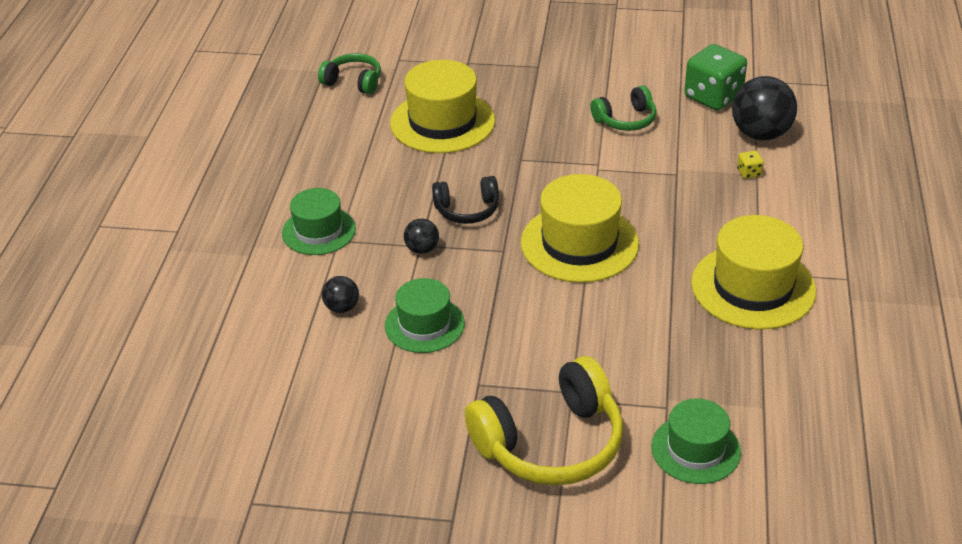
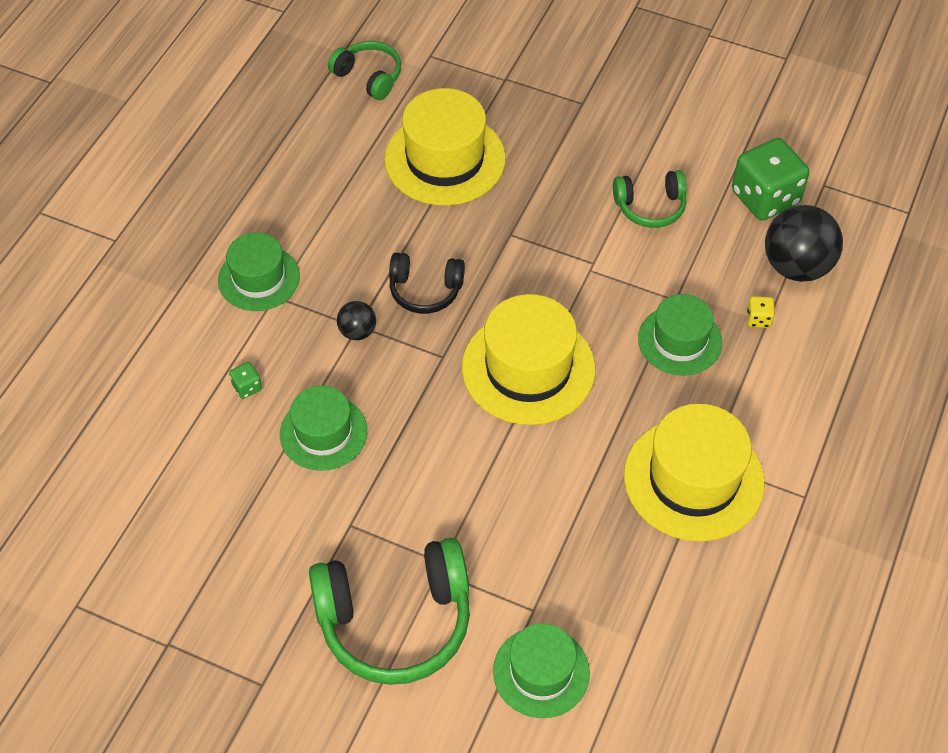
camera: 15 degrees right, 15 degrees up
(342, 307) = (247, 387): black ball -> green dice
(551, 443) = (395, 620): yellow headphones -> green headphones
(694, 199) = (680, 340): none -> green hat

